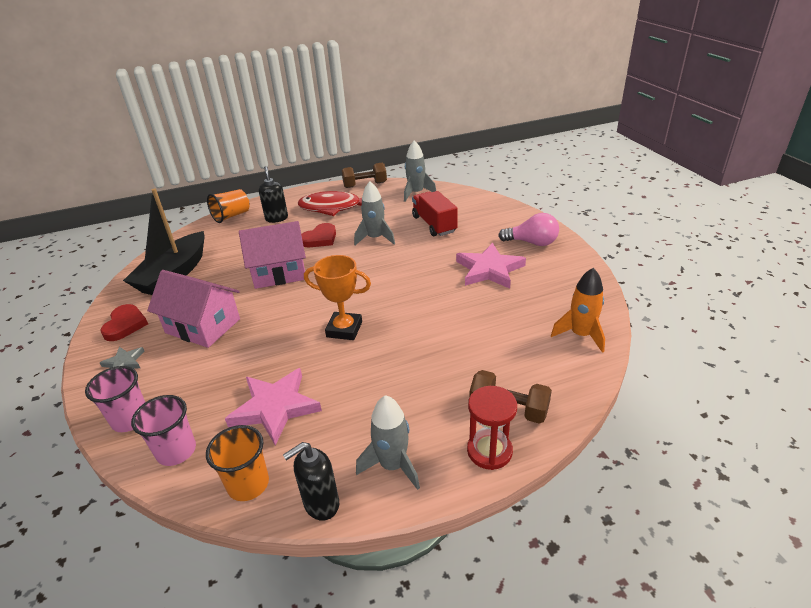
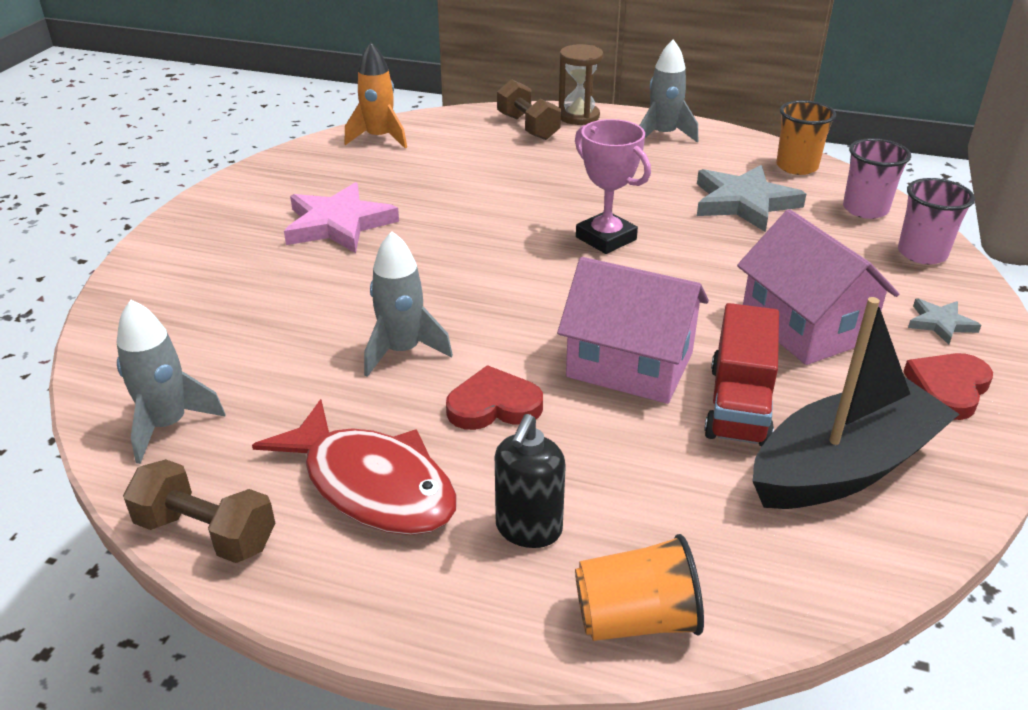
camera: 145 degrees left, 0 degrees up
(275, 407) = (744, 203): pink star -> grey star
(321, 504) = (739, 139): black soap dispenser -> none
(344, 329) = (606, 238): orange trophy -> pink trophy
(434, 224) = (275, 328): red truck -> red truck (739, 404)
(489, 451) = (578, 116): red hourglass -> brown hourglass
(532, 243) = (222, 230): pink light bulb -> none

